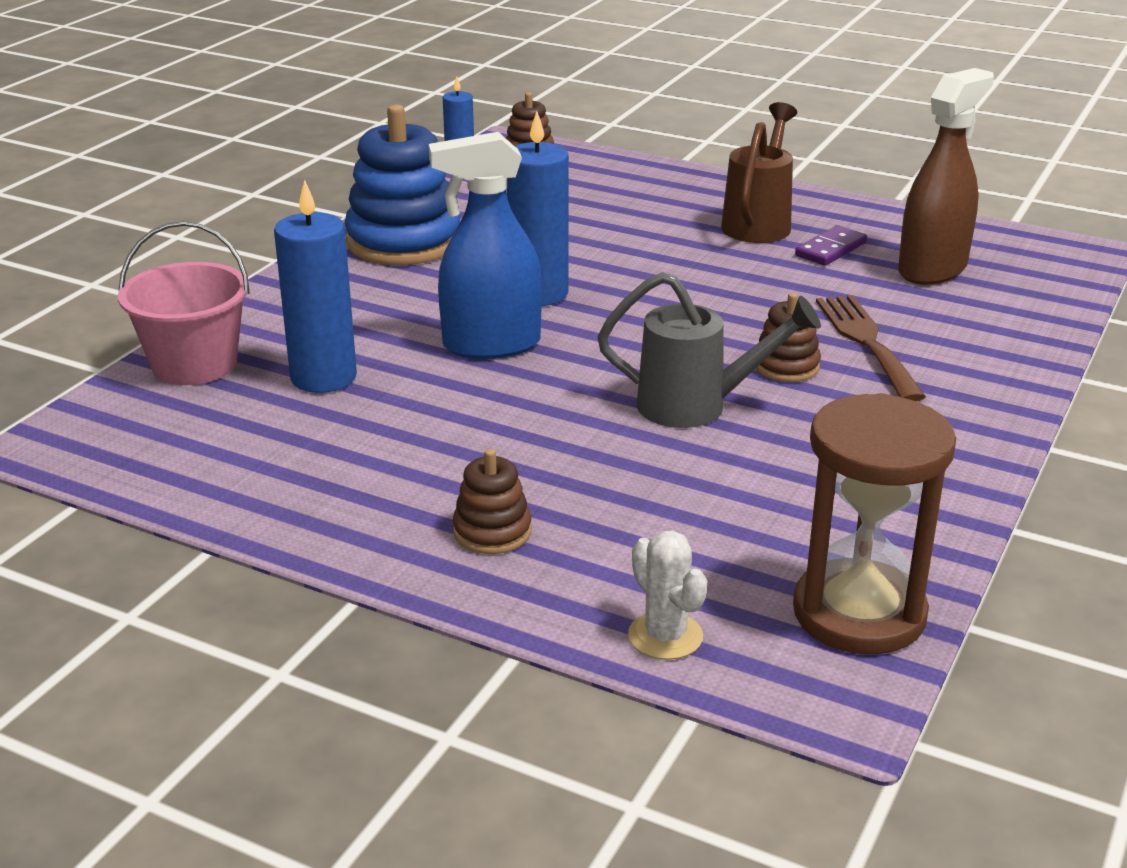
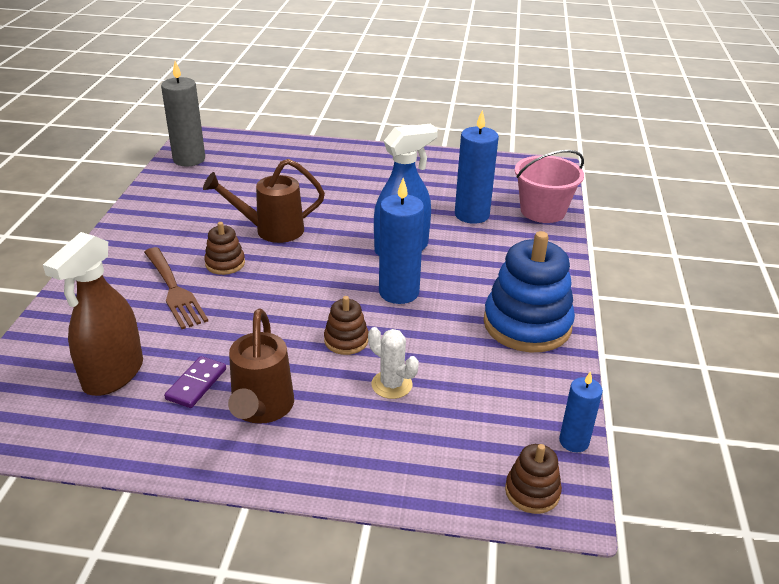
camera: 160 degrees right, 5 degrees up
(492, 531) = (340, 164): brown stacking toy -> brown stacking toy (346, 340)
(665, 636) = (260, 144): white cactus -> white cactus (391, 384)
(698, 406) = (271, 230): grey watering can -> brown watering can
(859, 613) = (189, 159): brown hourglass -> grey candle

